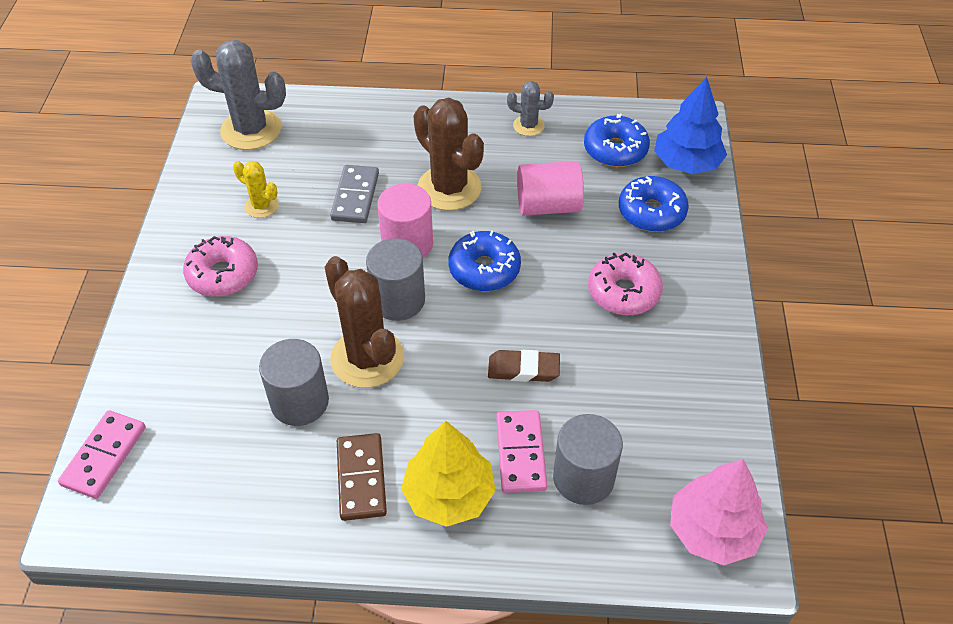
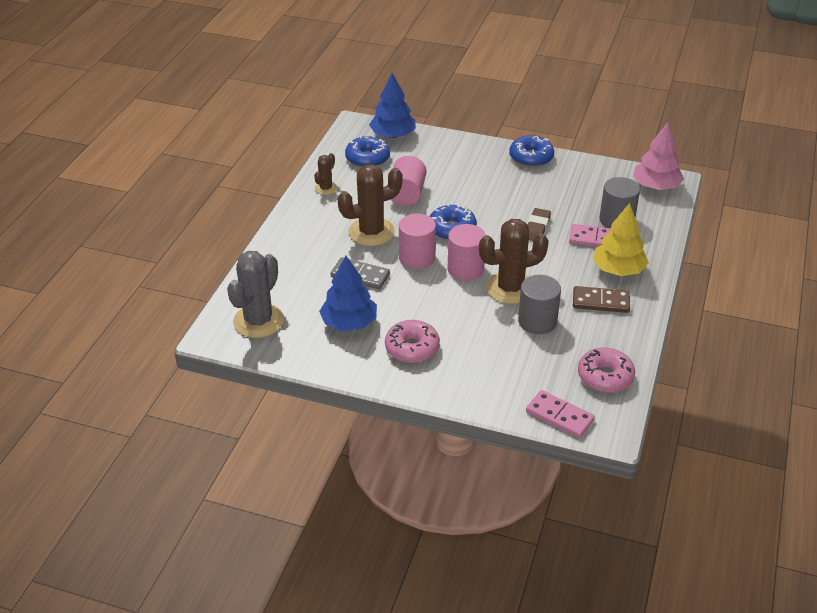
camera: 75 degrees left, 10 degrees down
(261, 206) = (349, 323): yellow cactus -> blue tree
(398, 300) = (465, 269): grey cylinder -> pink cylinder
(528, 126) = (326, 188): grey cactus -> brown cactus
(623, 292) = (490, 180): pink donut -> pink donut (605, 377)
(651, 212) = (429, 157): blue donut -> blue donut (531, 157)

